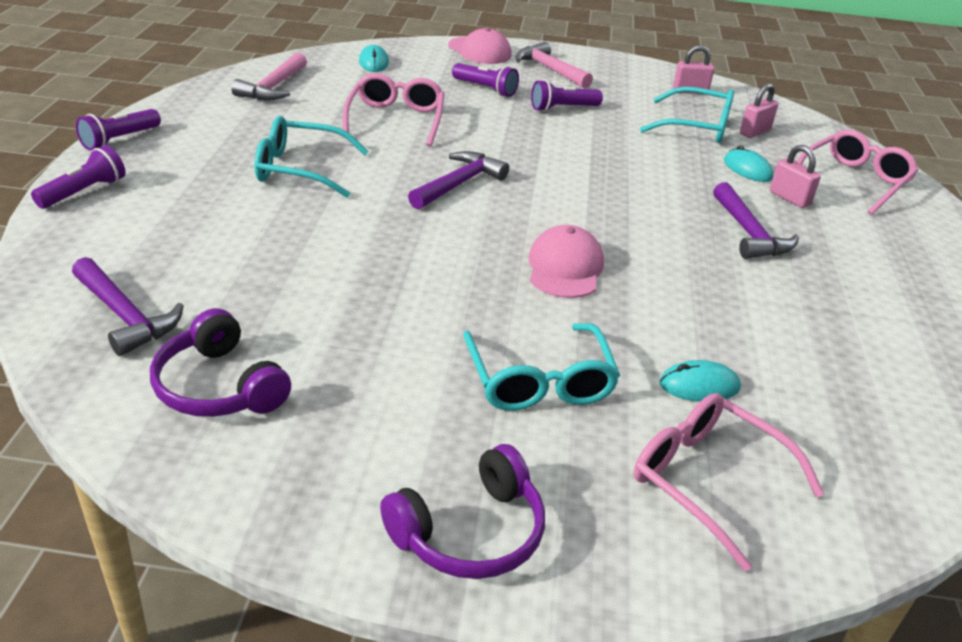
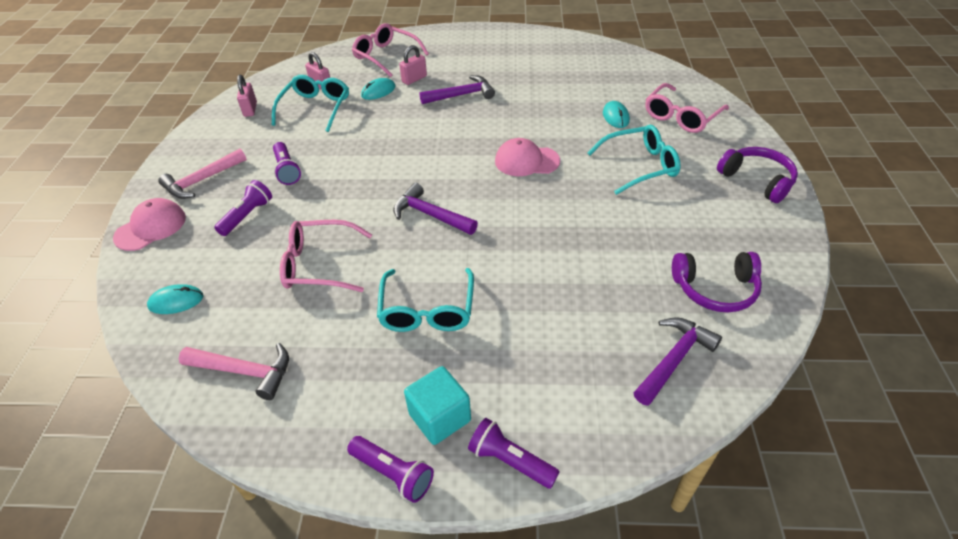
camera: 90 degrees left, 10 degrees up
(160, 164) = (440, 417): none -> turquoise cube
(219, 386) = (715, 289): purple headphones -> purple headphones turned 45 degrees clockwise

